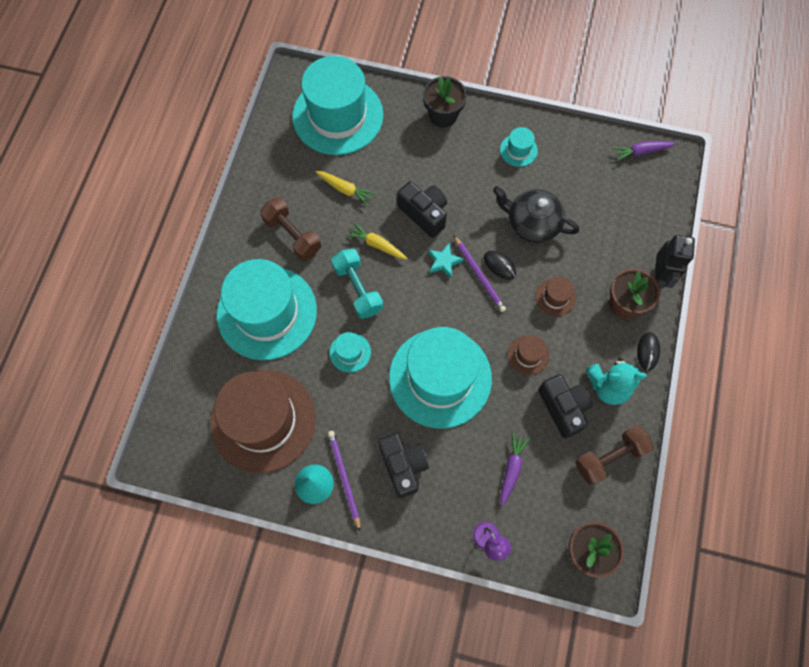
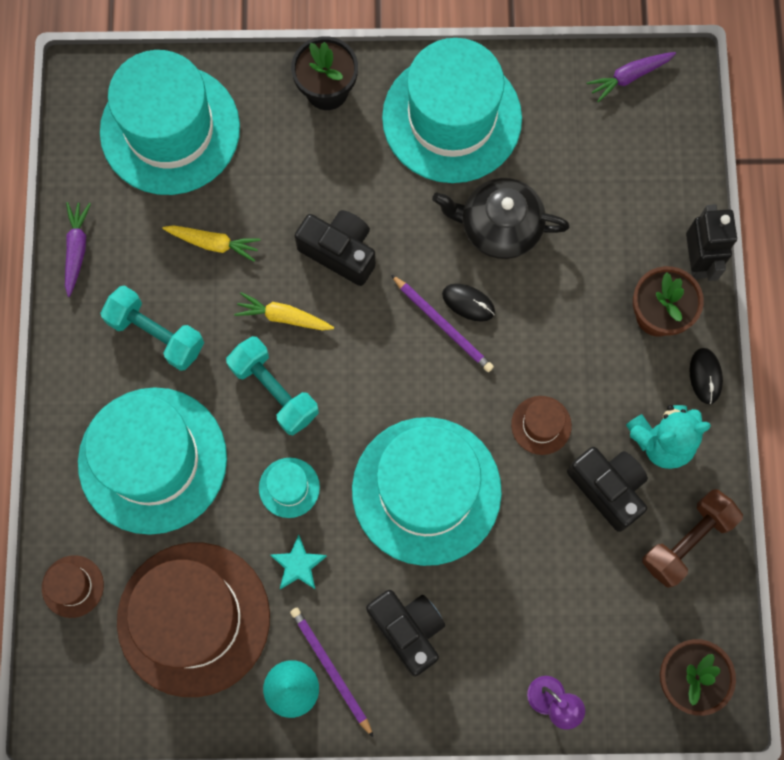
camera: 15 degrees left, 5 degrees up
(292, 235) = (156, 334): brown dumbbell -> turquoise dumbbell
(444, 262) = (387, 318): turquoise star -> turquoise star (298, 565)
(511, 469) = (558, 593): purple carrot -> purple carrot (77, 249)
(518, 150) = (452, 118): turquoise hat -> turquoise hat, size x2.45
(555, 297) = (559, 330): brown hat -> brown hat (72, 586)

